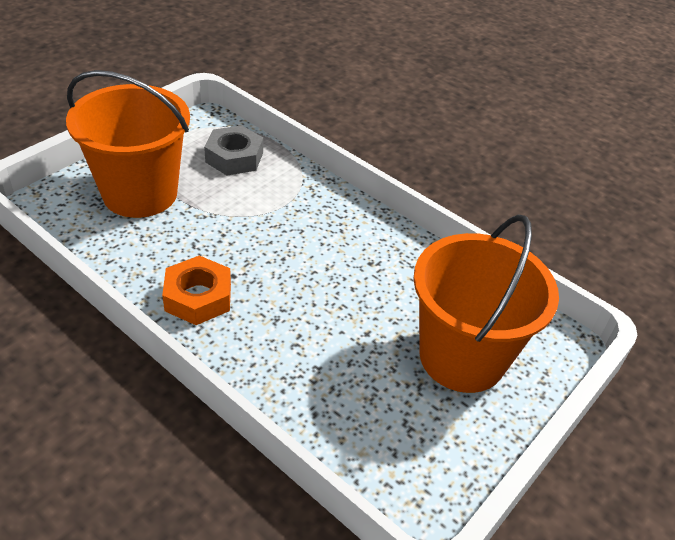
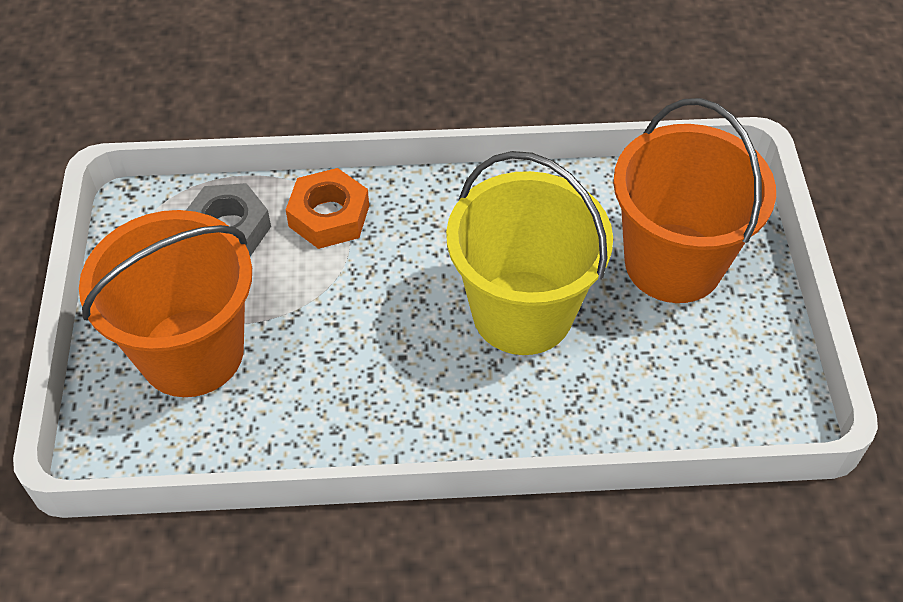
camera: 40 degrees left, 10 degrees up
(198, 297) = (401, 406): orange nut -> orange nut (329, 216)
(329, 307) = (522, 312): none -> yellow bucket

